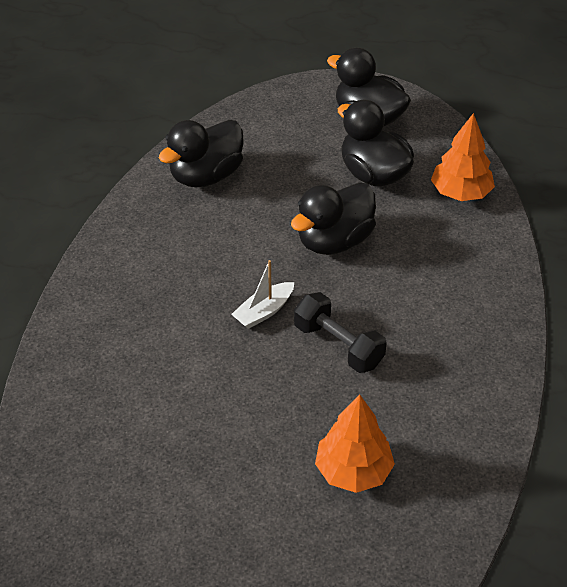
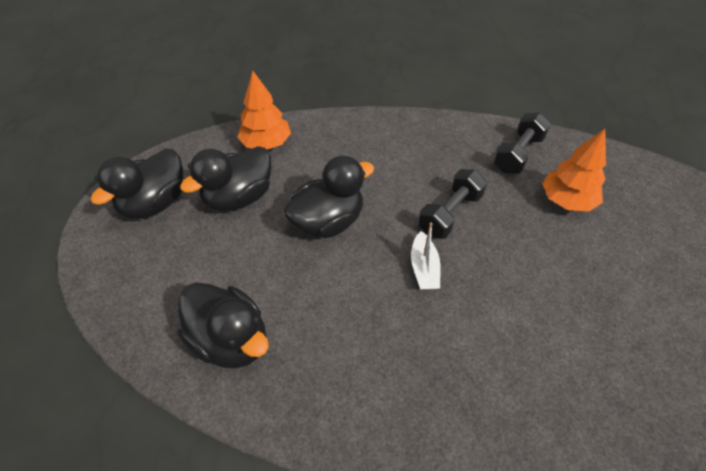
camera: 95 degrees left, 5 degrees up
(264, 311) = (424, 268): white boat -> white boat turned 45 degrees clockwise
(334, 241) = (328, 222): black duck -> black duck turned 75 degrees counterclockwise
(444, 438) = (517, 154): none -> black dumbbell

